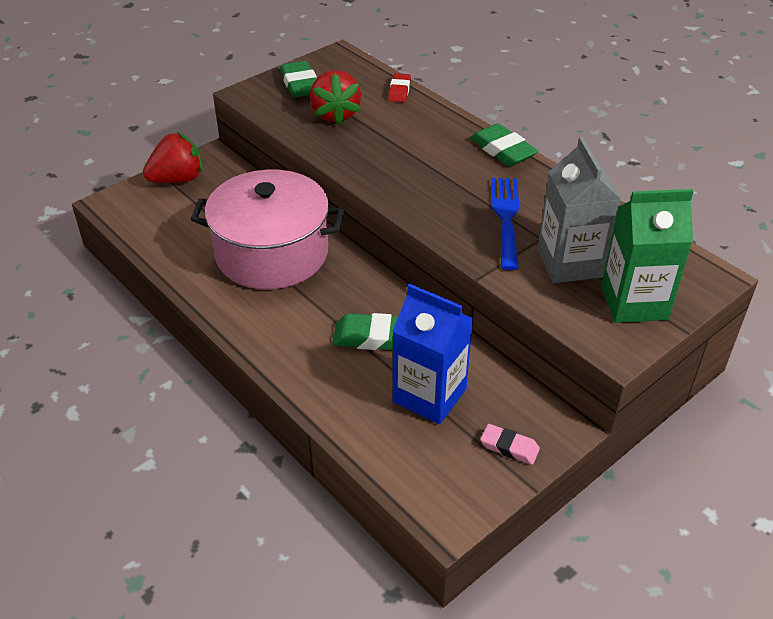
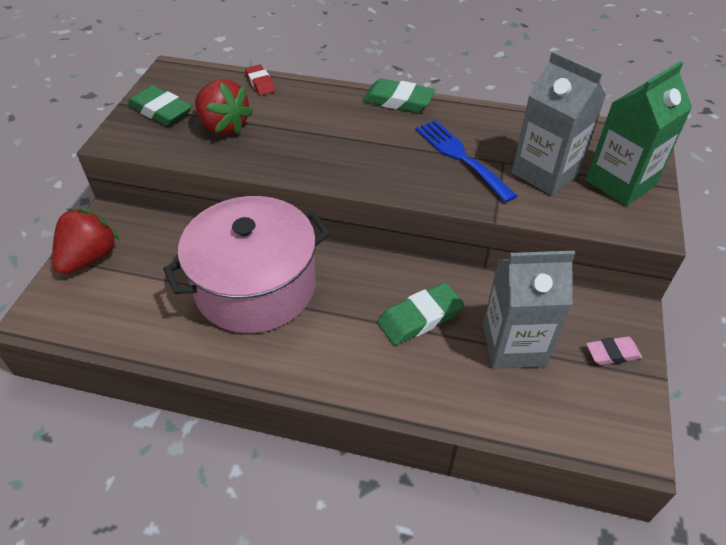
camera: 35 degrees left, 5 degrees up
(429, 395) = (513, 345): blue carton -> grey carton

